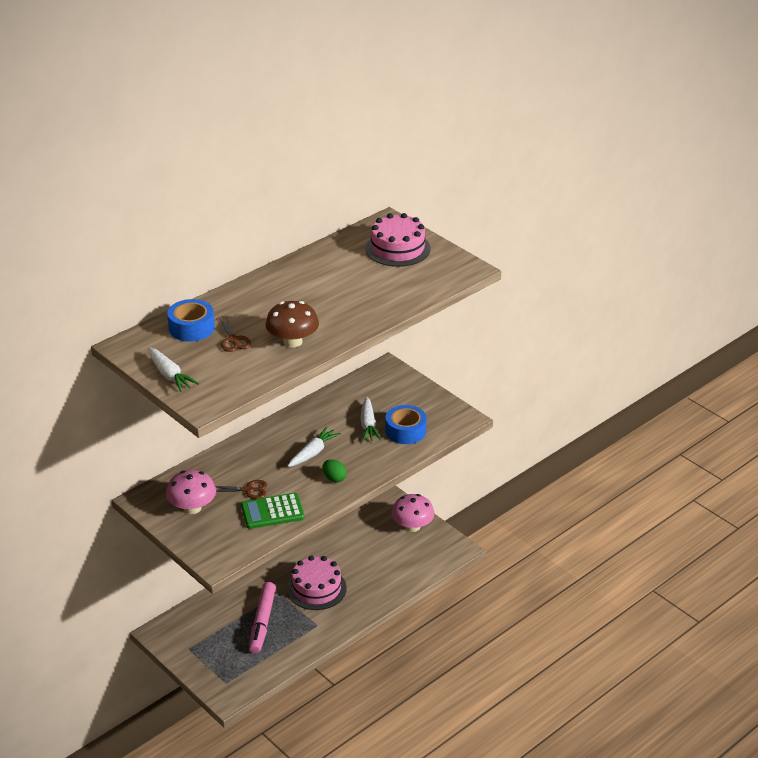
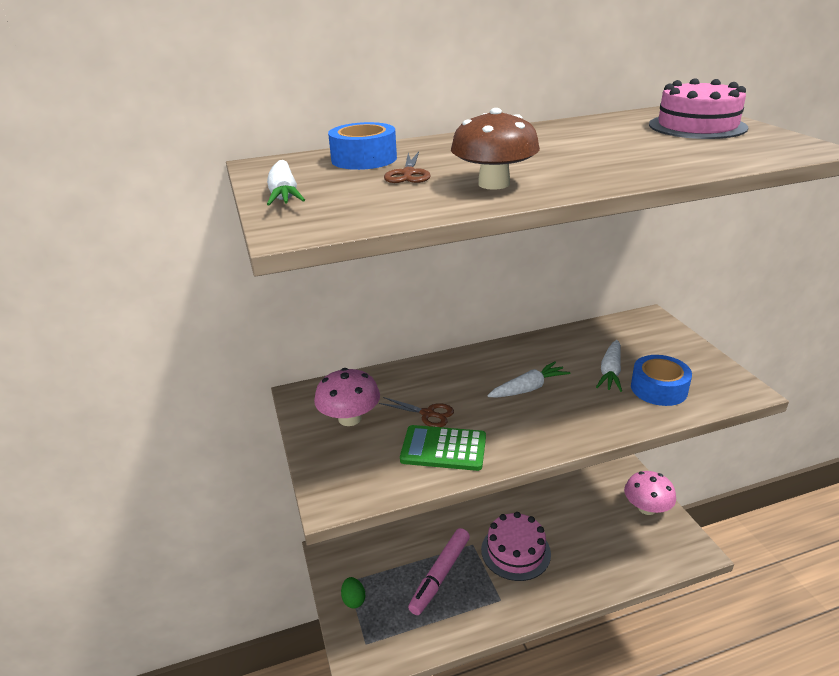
camera: 25 degrees right, 5 degrees down
(334, 478) = (543, 425): green egg -> green egg (354, 600)

